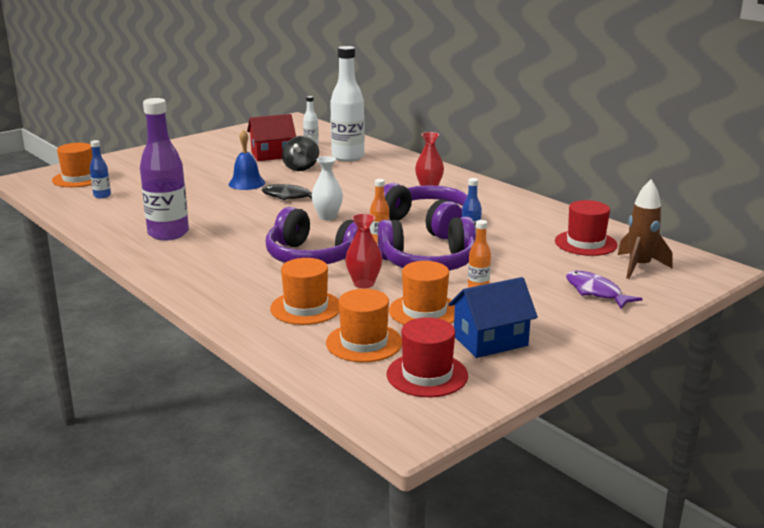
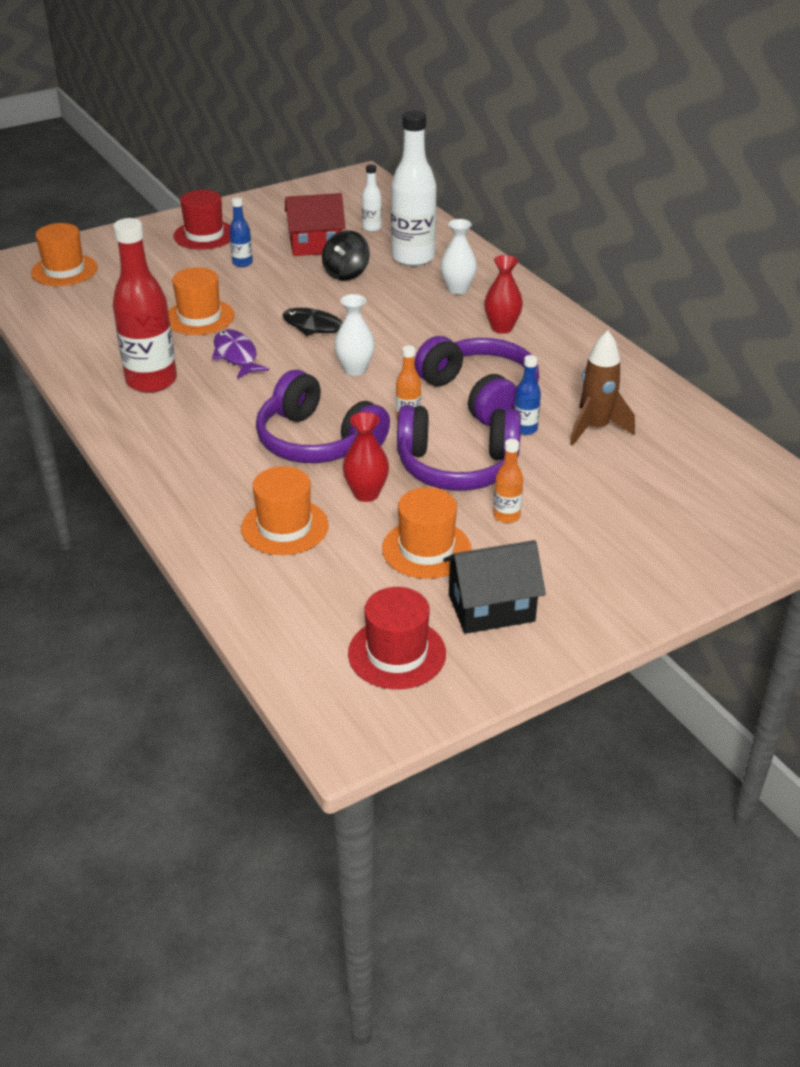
camera: 10 degrees right, 15 degrees up
(102, 196) = (86, 305): blue bottle -> blue bottle (242, 263)
(168, 234) = (151, 381): purple bottle -> red bottle
(246, 183) = (269, 297): blue bell -> none
(364, 342) = (337, 592): orange hat -> orange hat (199, 317)
(387, 171) = (457, 289): none -> white vase
(490, 341) = (491, 608): blue house -> black house
(585, 243) = (674, 451): red hat -> red hat (204, 235)
(595, 292) = (654, 540): purple fish -> purple fish (236, 355)
(639, 267) = (729, 502): brown rocket -> brown rocket (595, 428)

